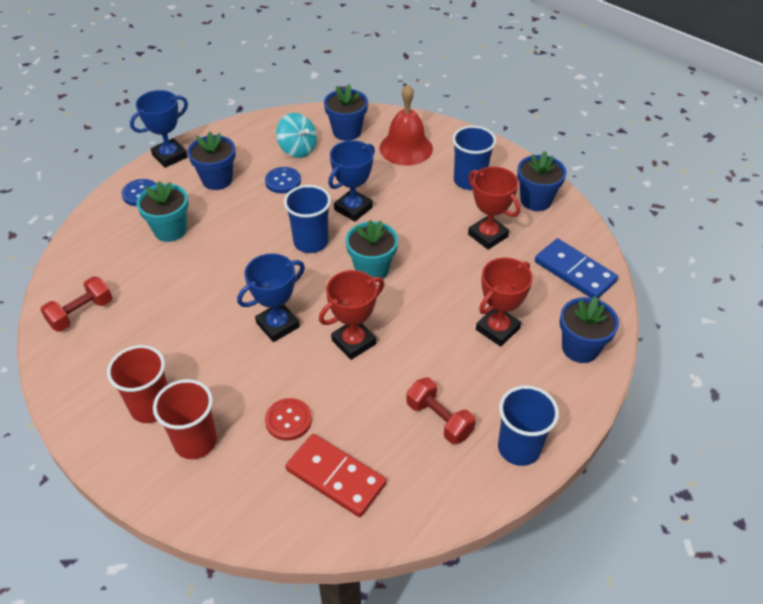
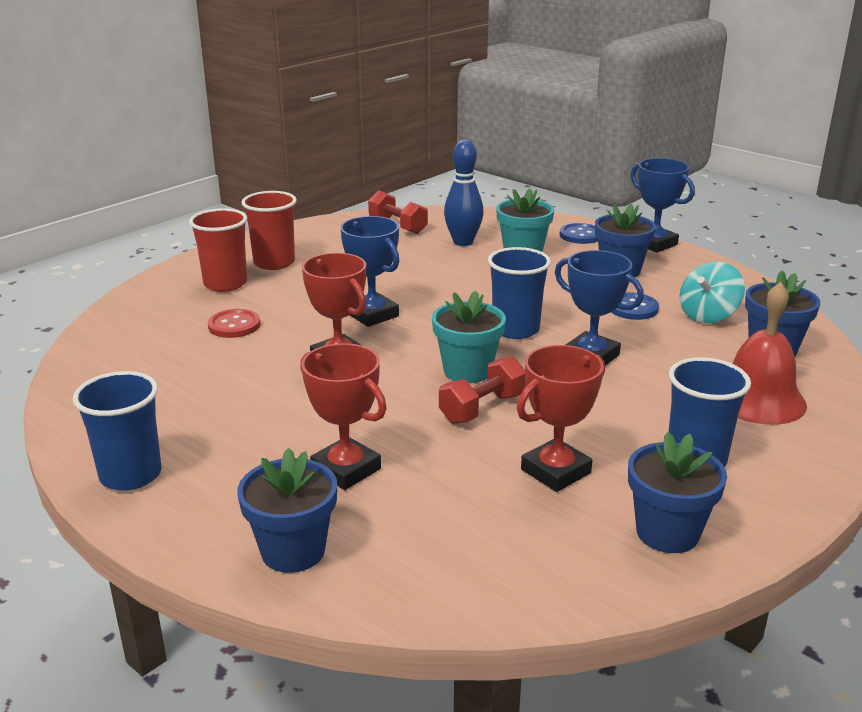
camera: 90 degrees right, 20 degrees down
(135, 267) = (463, 242): none -> blue bowling pin
(335, 477) = (150, 352): red domino -> none
(439, 419) = (200, 416): red dumbbell -> red dumbbell (482, 408)
(574, 272) = (474, 564): blue domino -> none

